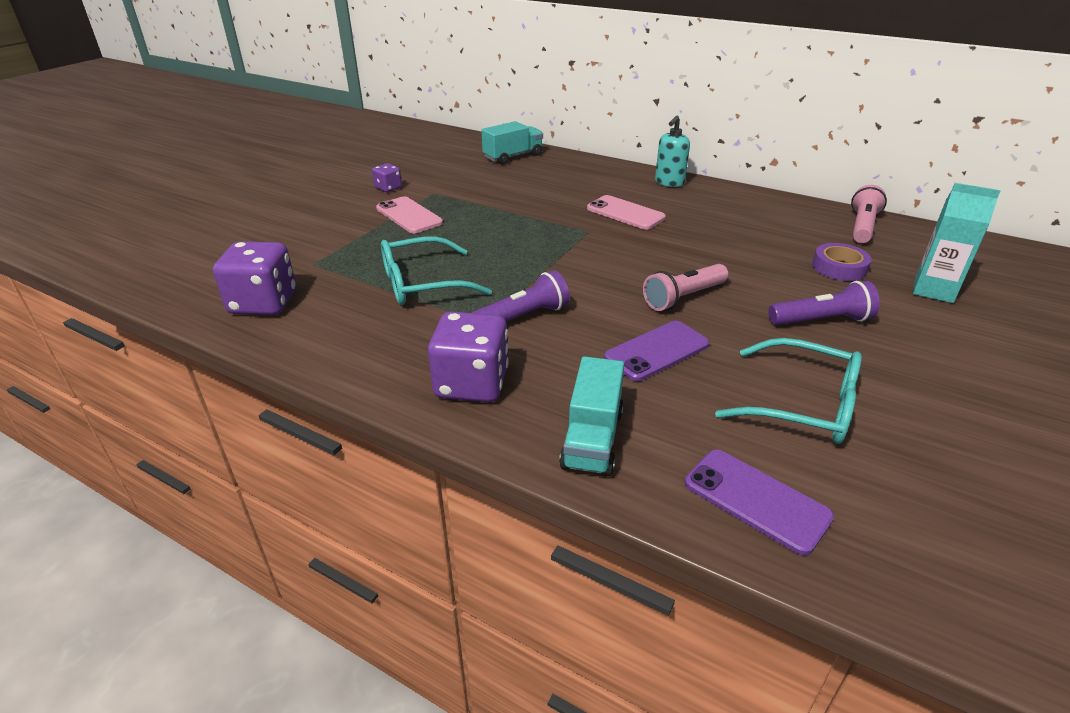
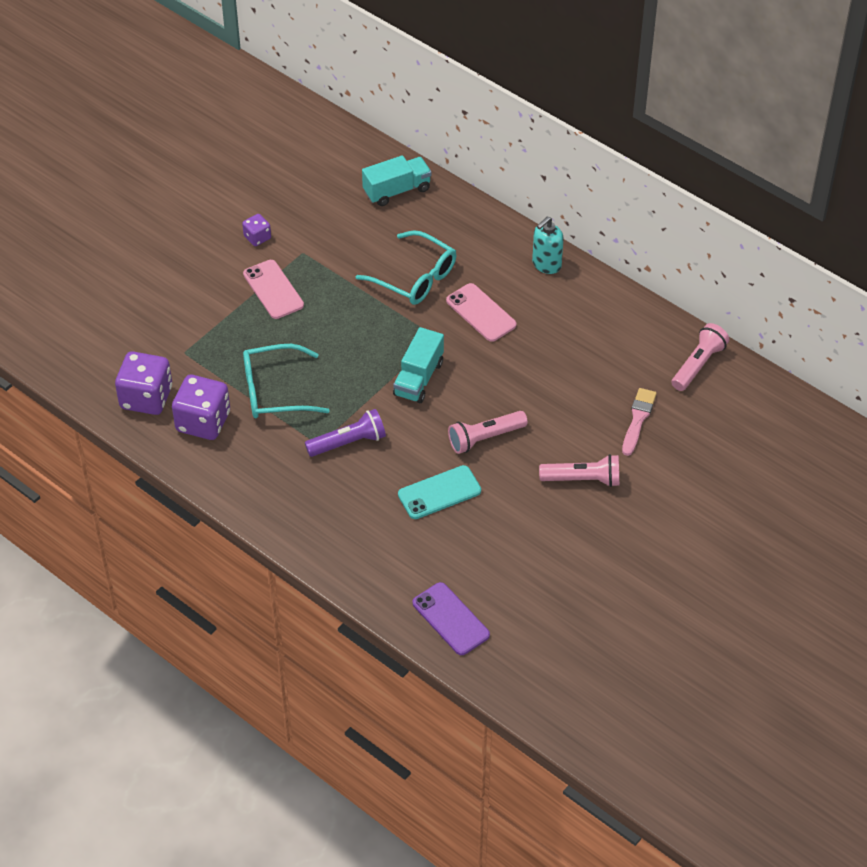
camera: 10 degrees right, 15 degrees up
(471, 383) = (296, 504): purple dice -> purple dice (203, 422)
(592, 438) = (367, 562): turquoise truck -> turquoise truck (418, 378)
(657, 351) = (439, 493): purple phone -> turquoise phone
(801, 404) = (519, 555): turquoise glasses -> turquoise glasses (414, 277)
(822, 320) = (583, 479): purple flashlight -> pink flashlight
(839, 267) = (638, 419): purple tape -> pink brush
(933, 290) = (699, 458): turquoise carton -> none

